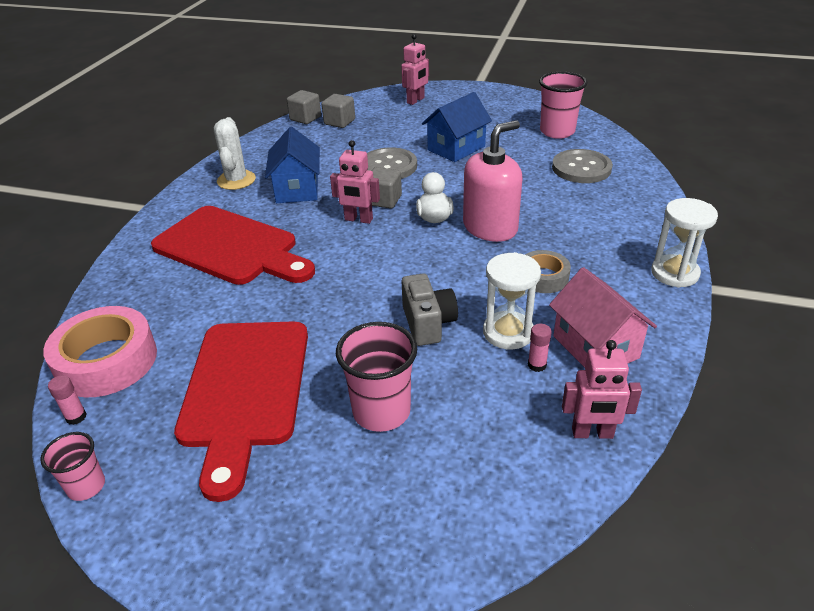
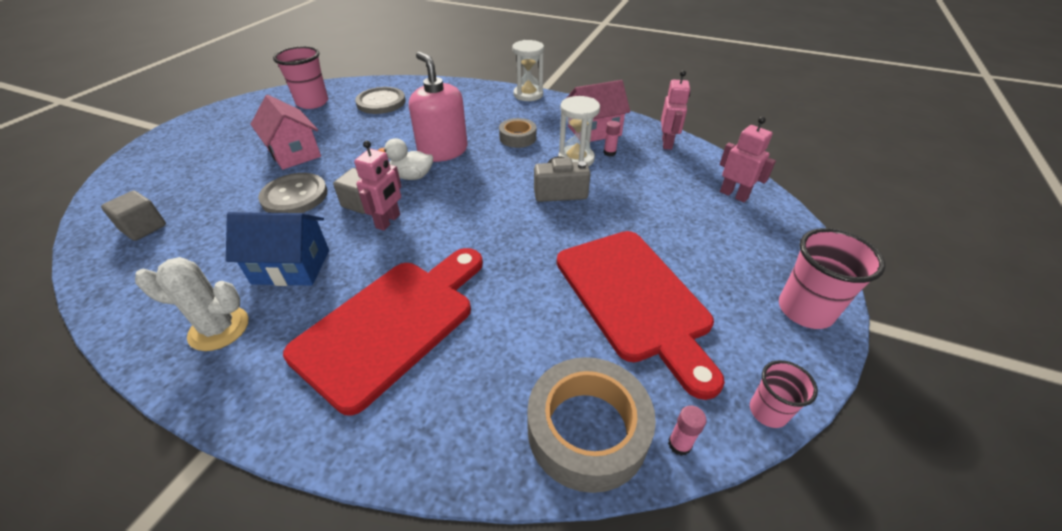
camera: 85 degrees left, 5 degrees up
(106, 361) = (587, 430): pink tape -> grey tape
(245, 390) = (635, 299): red cutting board -> red cutting board turned 60 degrees clockwise
(305, 118) = (94, 259): grey cube -> none
(381, 412) = (655, 220): pink cup -> pink cup (805, 310)
(416, 100) = (155, 167): pink robot -> pink robot (734, 195)
(456, 148) = (294, 153): blue house -> pink house

